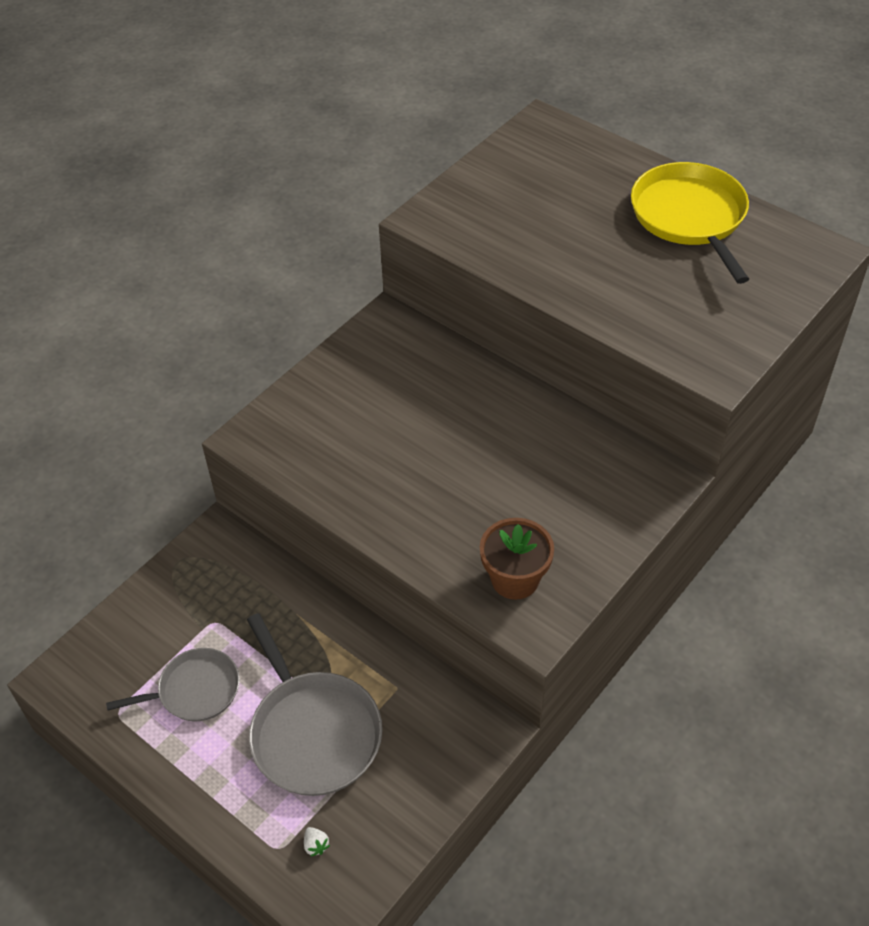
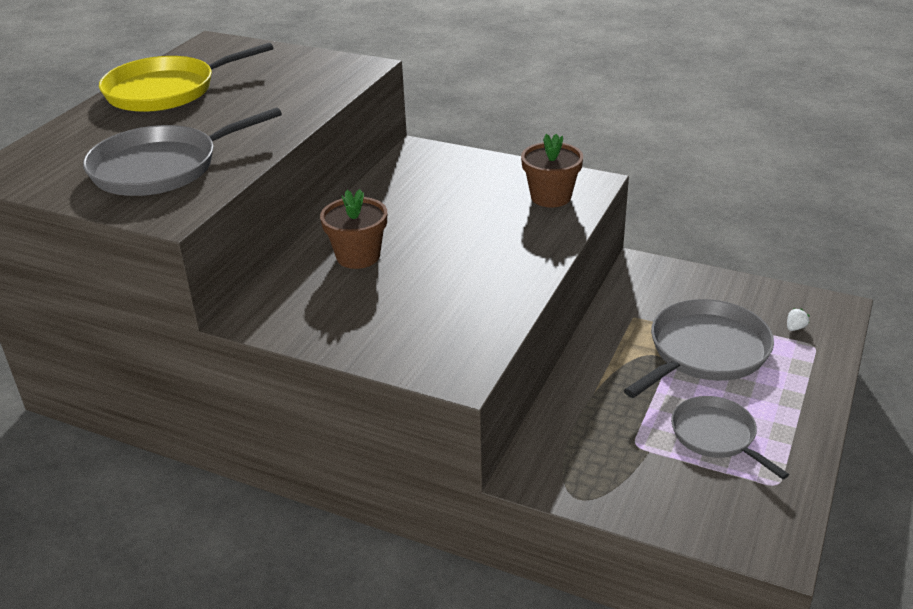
camera: 105 degrees left, 15 degrees down
(454, 398) = (358, 256): none -> brown flower pot
(513, 214) = (161, 168): none -> grey pan

